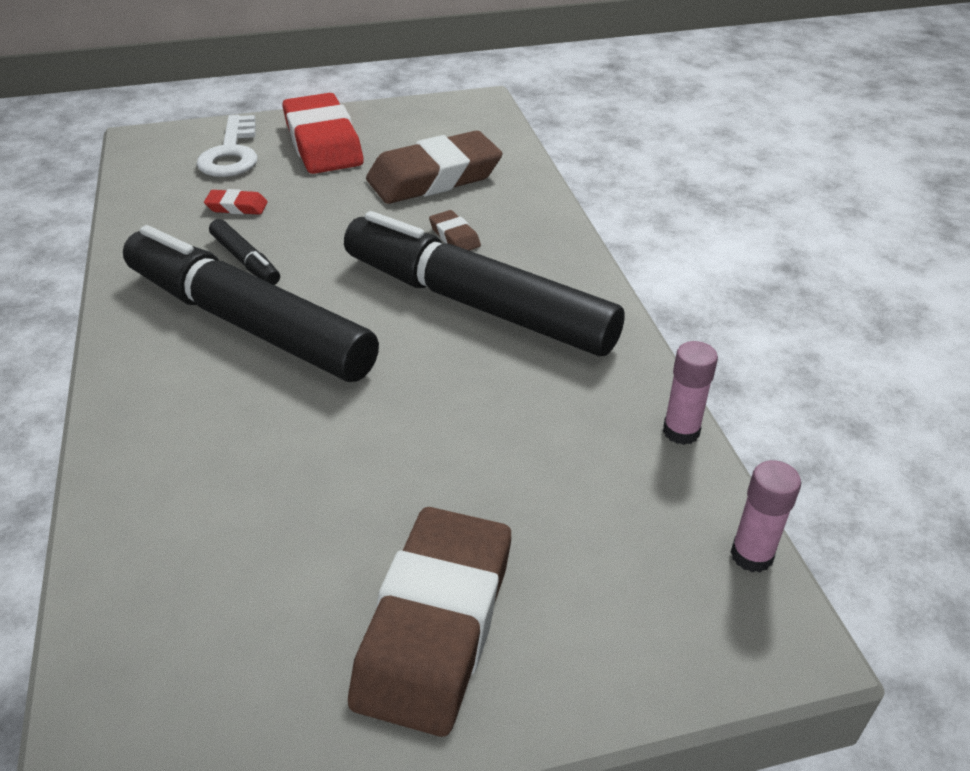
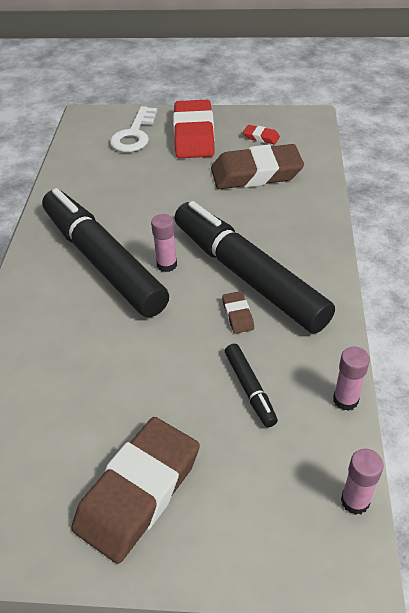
camera: 20 degrees right, 5 degrees up
(237, 207) = (124, 175): red eraser -> red eraser (261, 137)
(246, 260) = (116, 216): black marker -> black marker (250, 389)
(351, 310) = (167, 265): none -> pink glue stick
(454, 236) = (252, 221): brown eraser -> brown eraser (237, 315)

